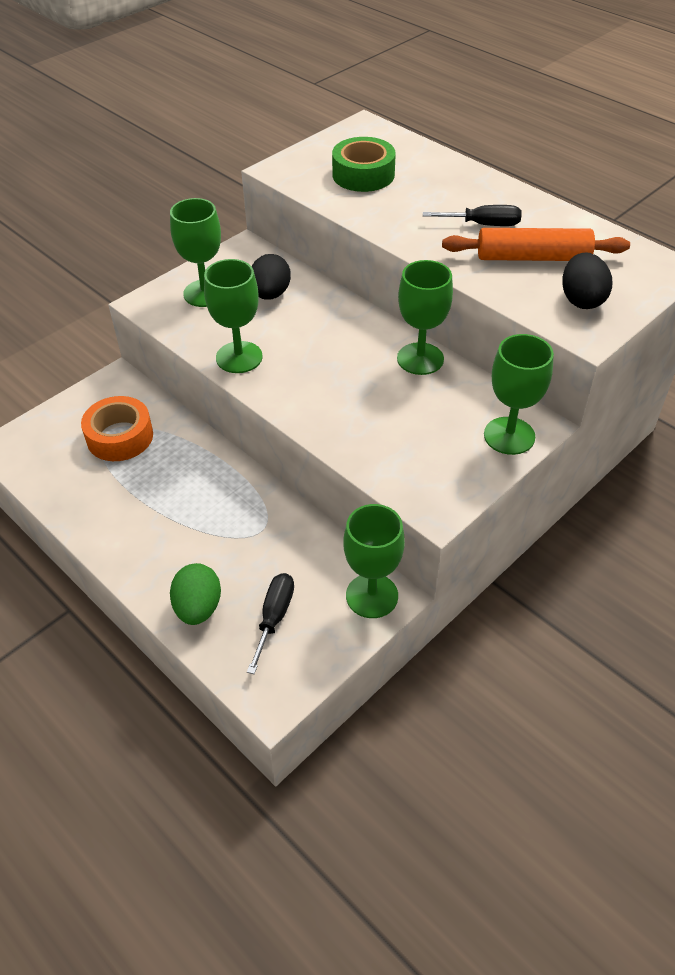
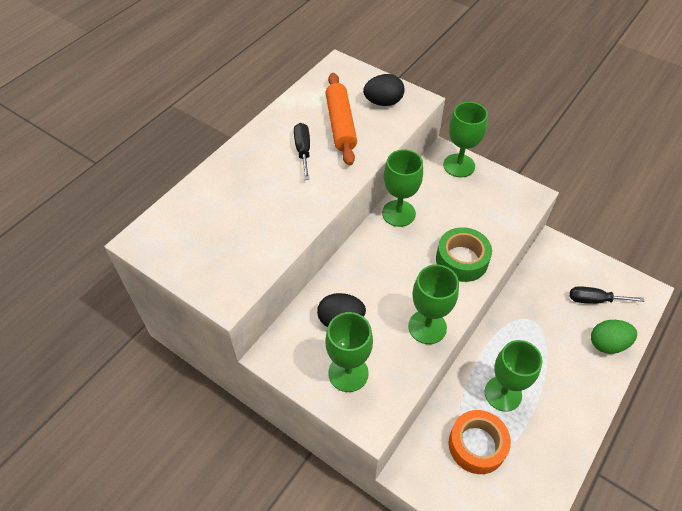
camera: 100 degrees left, 5 degrees up
(363, 174) = (234, 230): green tape -> green tape (461, 260)
(372, 596) = (557, 253): green goblet -> green goblet (503, 393)

